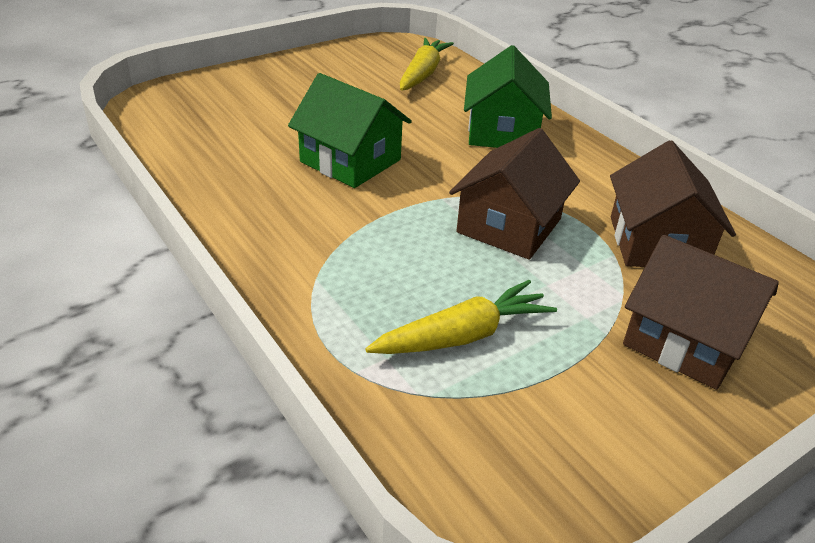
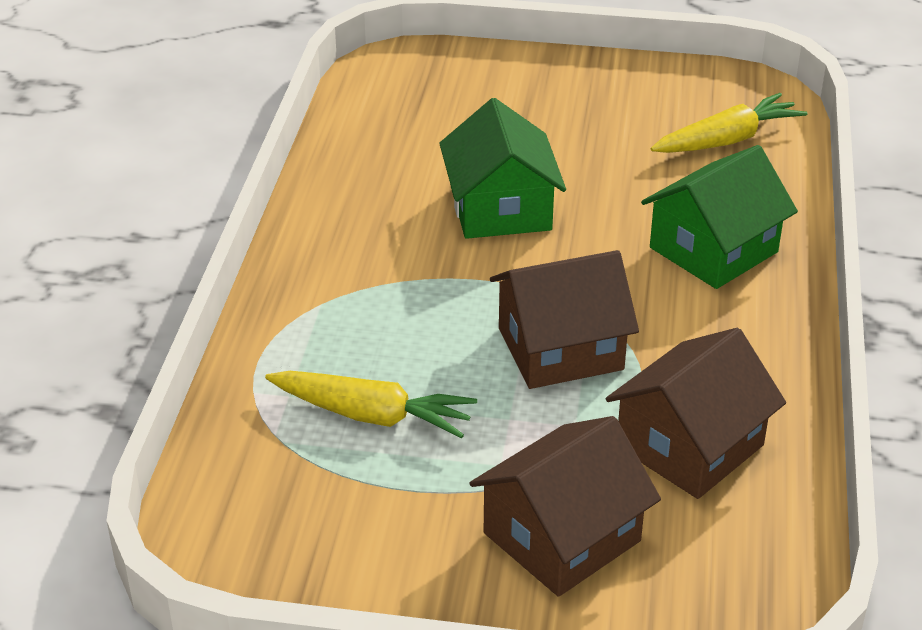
camera: 45 degrees right, 0 degrees up
(685, 340) = (561, 537): brown house -> brown house turned 60 degrees clockwise

